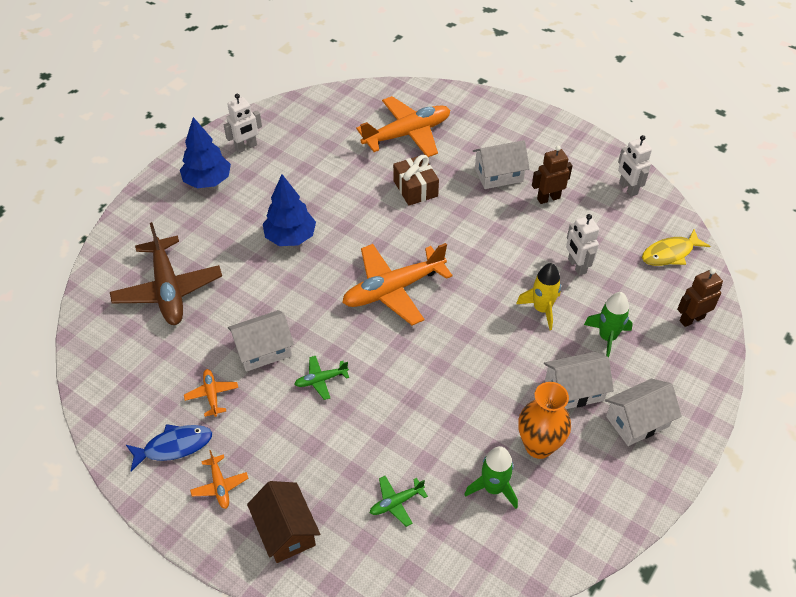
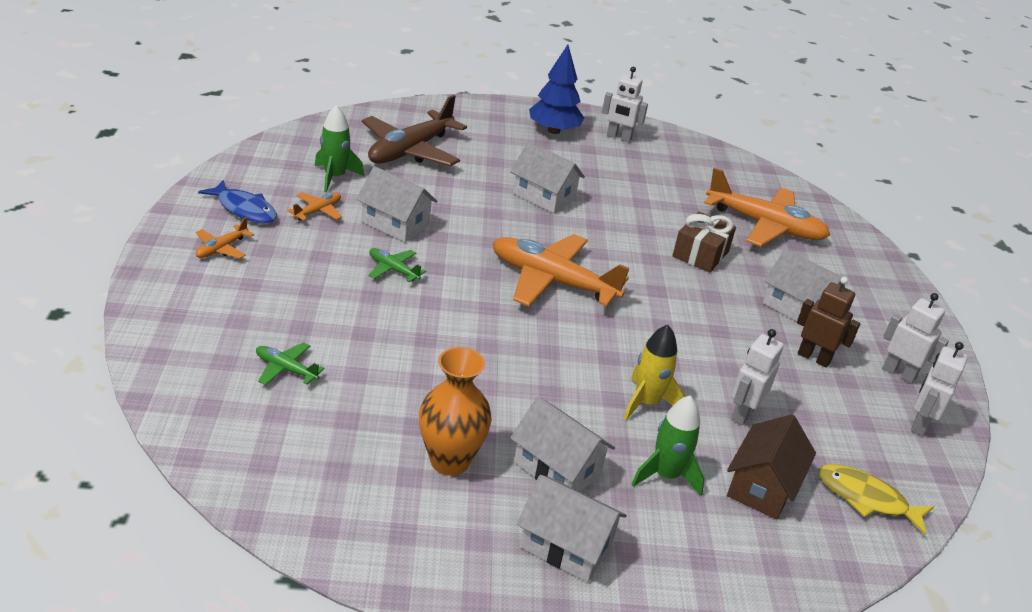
camera: 50 degrees right, 15 degrees down
(286, 530) = (200, 305): brown house -> brown house (762, 486)
(290, 237) = (544, 196): blue tree -> white house
(493, 488) = (361, 440): green rocket -> green rocket (335, 177)
(583, 167) = (899, 373): none -> white robot
(691, 319) = (784, 554): brown robot -> none

